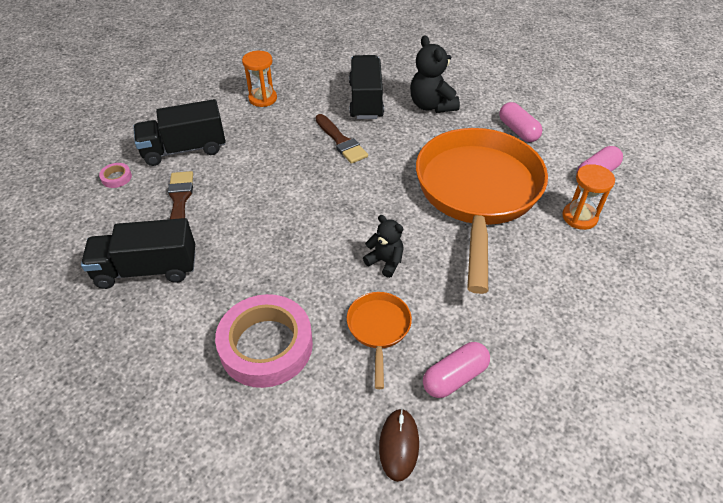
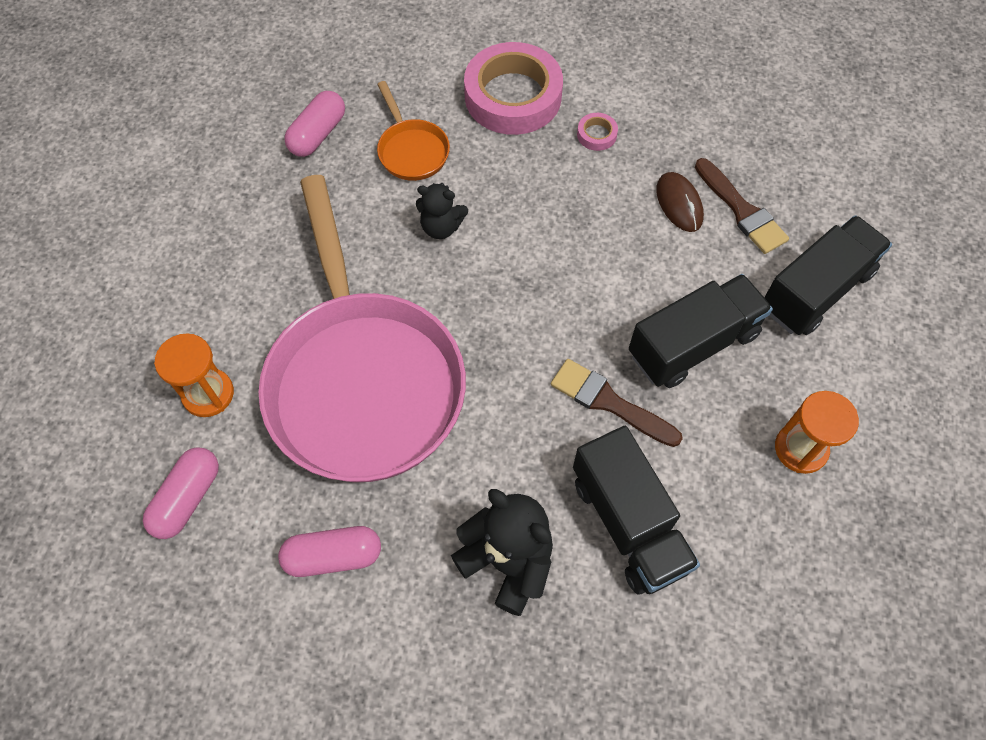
camera: 155 degrees right, 15 degrees up
(116, 177) = (852, 211): pink tape -> pink tape (596, 135)
(147, 269) = (693, 119): black truck -> black truck (693, 344)
(399, 445) = (348, 66): brown mouse -> brown mouse (679, 204)
(477, 194) = (362, 379): orange pan -> pink pan
(518, 130) = (333, 556): pink capsule -> pink capsule turned 45 degrees counterclockwise

